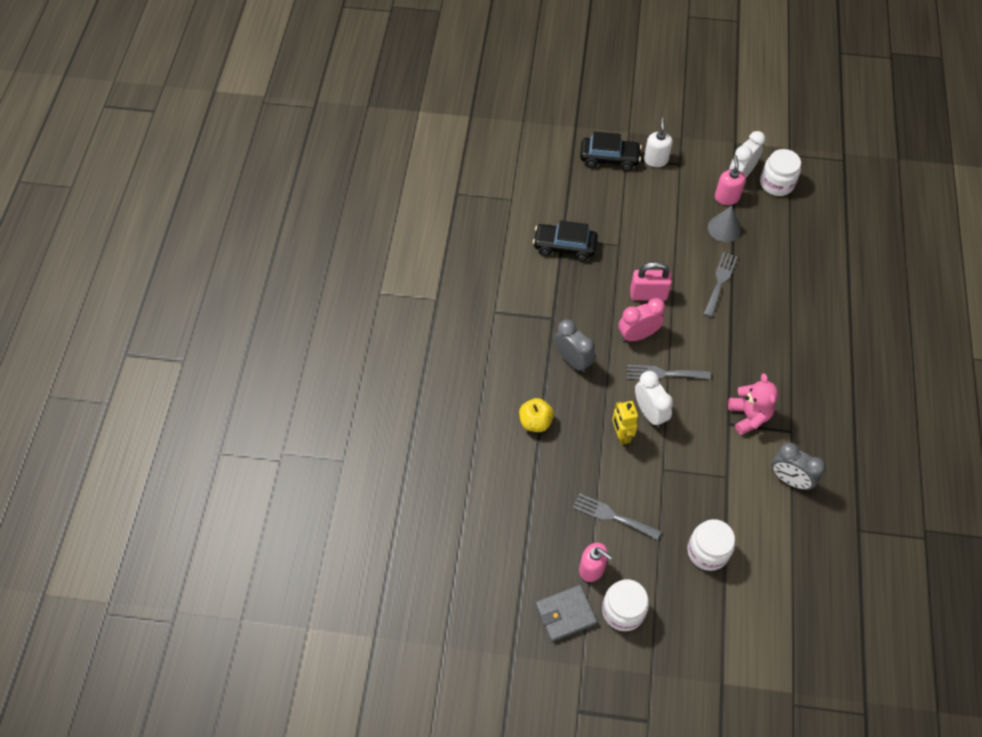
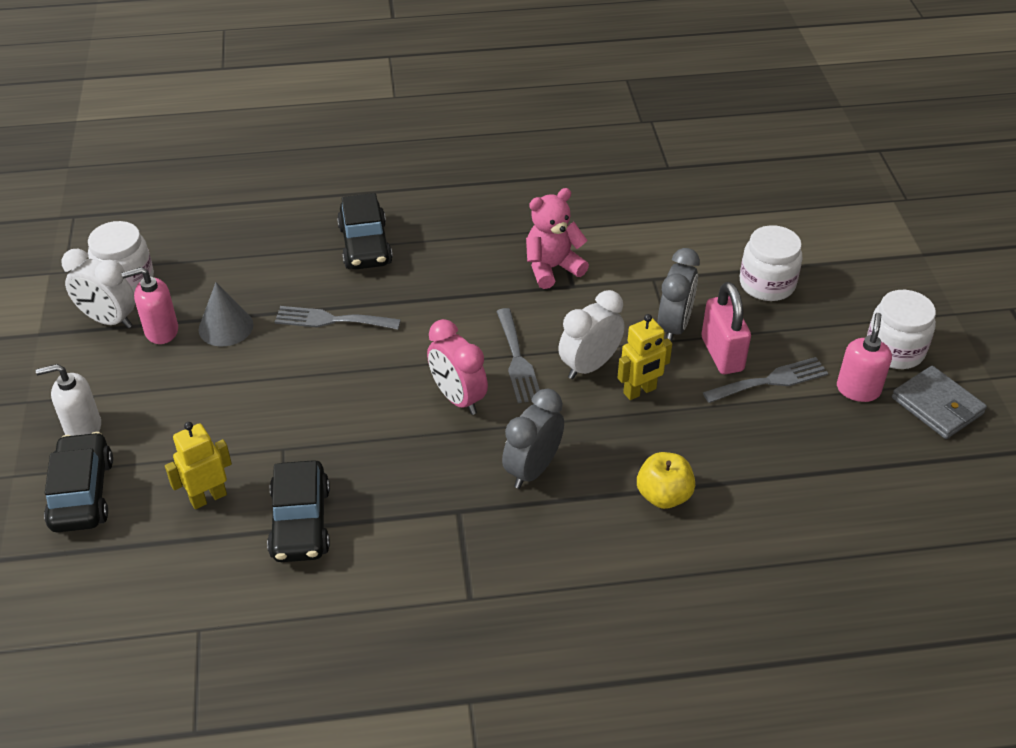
camera: 105 degrees left, 15 degrees down
(592, 209) = (208, 497): none -> yellow robot
(612, 516) = (770, 381): grey fork -> grey fork turned 120 degrees counterclockwise
(648, 294) = (377, 397): pink padlock -> pink padlock (722, 354)
(789, 479) = (629, 225): grey clock -> grey clock (674, 326)
(790, 310) = (365, 245): none -> black car

